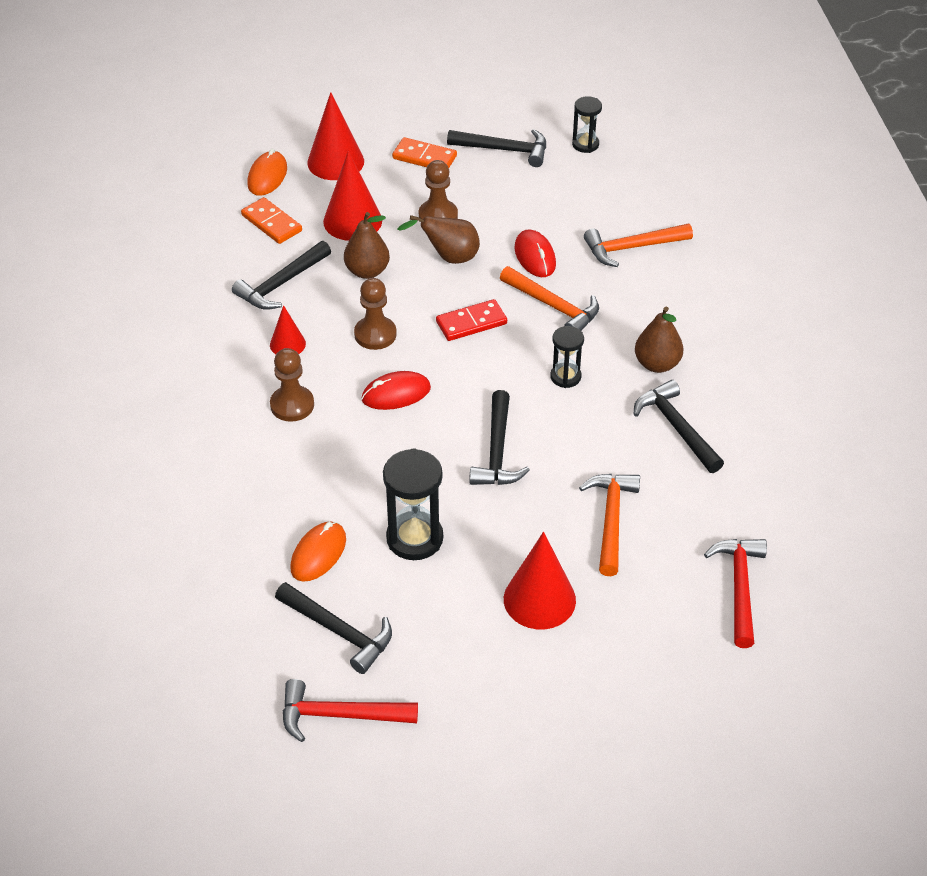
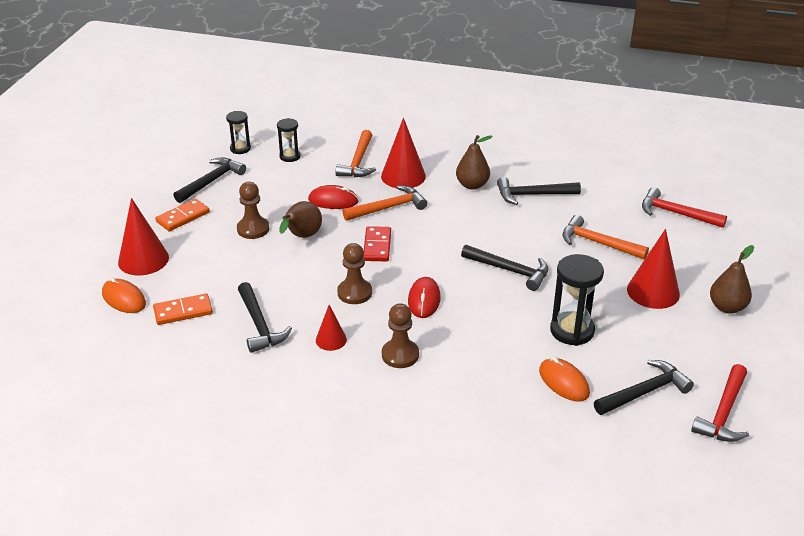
camera: 65 degrees left, 10 degrees down
(352, 221) = (220, 270): red cone -> red cone (403, 176)
(367, 271) = (283, 278): brown pear -> brown pear (727, 307)
(565, 377) = (459, 222): black hourglass -> black hourglass (290, 156)

